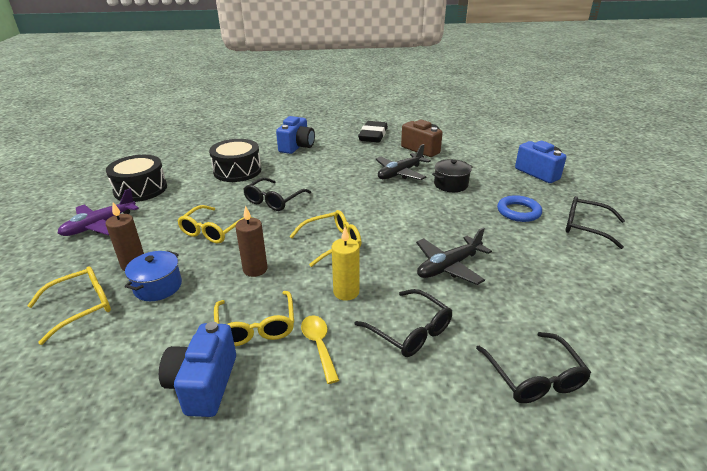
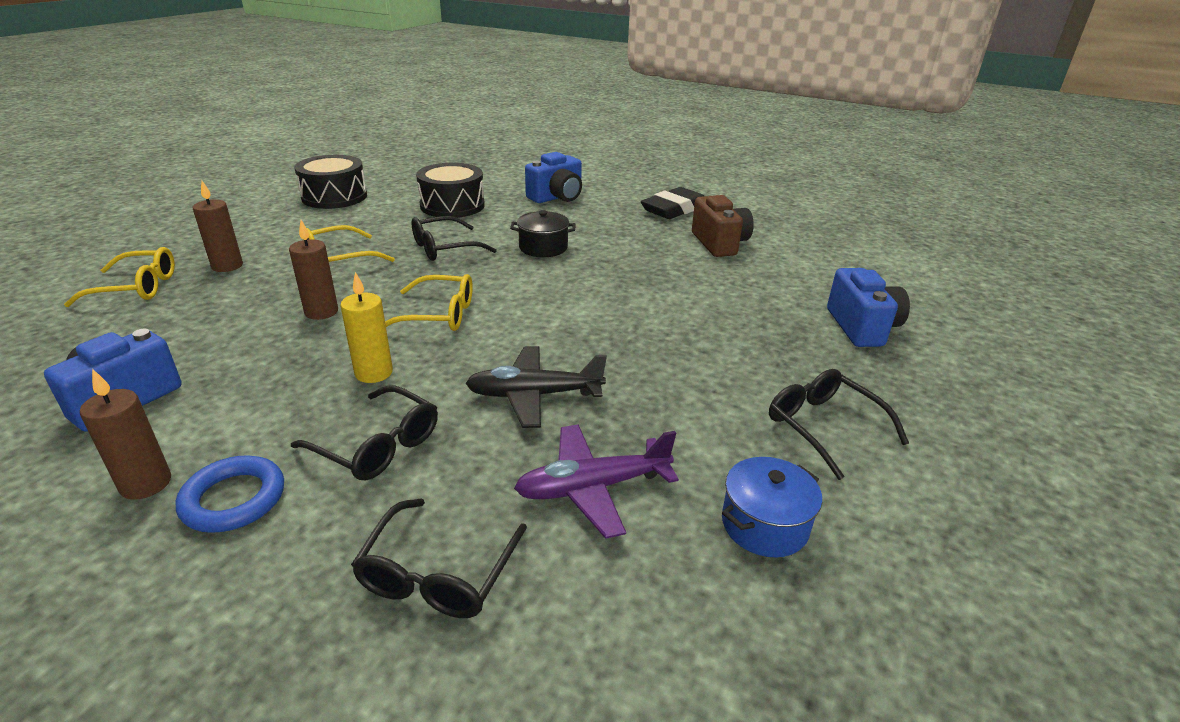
camera: 30 degrees right, 0 degrees up
(99, 225) = (253, 219): purple plane -> purple plane (593, 488)
(158, 286) = (217, 294): blue pot -> blue pot (764, 525)
(256, 326) = (240, 368): yellow glasses -> none
(309, 423) = (146, 484): none -> brown candle
(319, 345) = (266, 414): yellow spoon -> none
(400, 173) = (641, 264): black plane -> none
(409, 331) = (377, 445): black glasses -> black glasses turned 45 degrees counterclockwise
(451, 184) = (691, 299): black pot -> black pot (543, 247)
(518, 212) = (741, 367): blue ring -> blue ring (234, 499)

